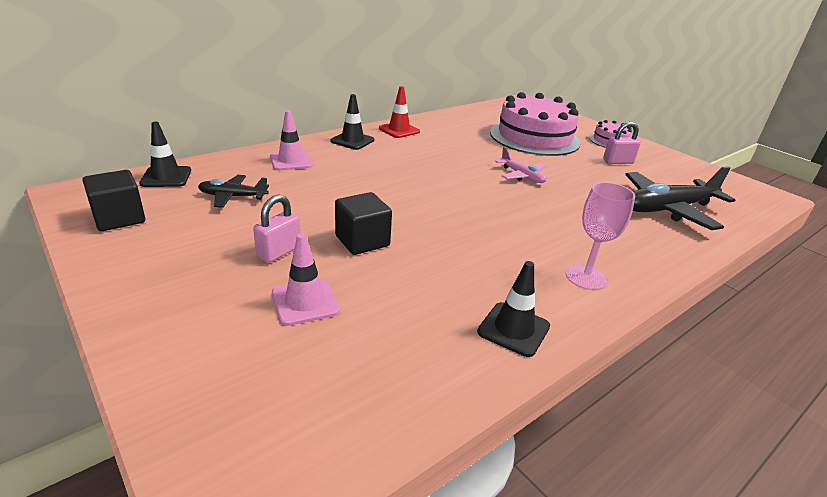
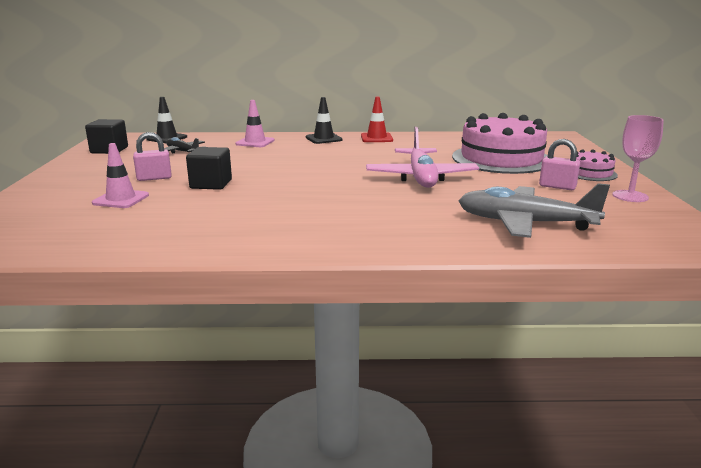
camera: 40 degrees right, 10 degrees down
(513, 329) = (206, 241): black traffic cone -> none
(522, 176) = (421, 178): pink plane -> pink plane, size x1.87
(586, 277) = (325, 236): pink goblet -> pink goblet (630, 196)
(667, 209) = (524, 223): black plane -> grey plane

